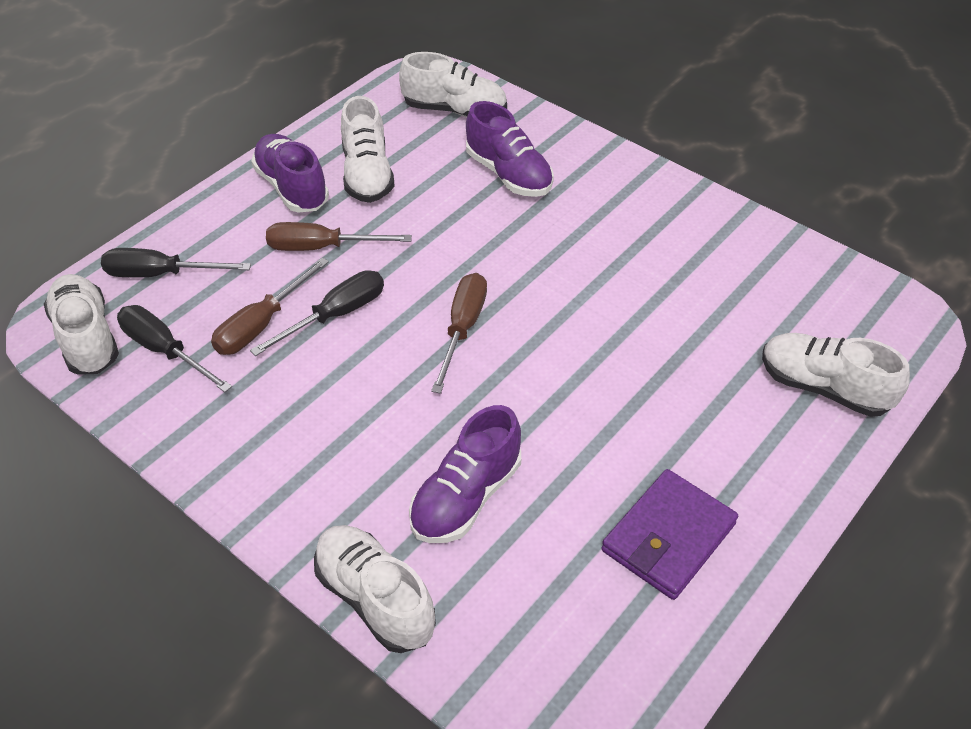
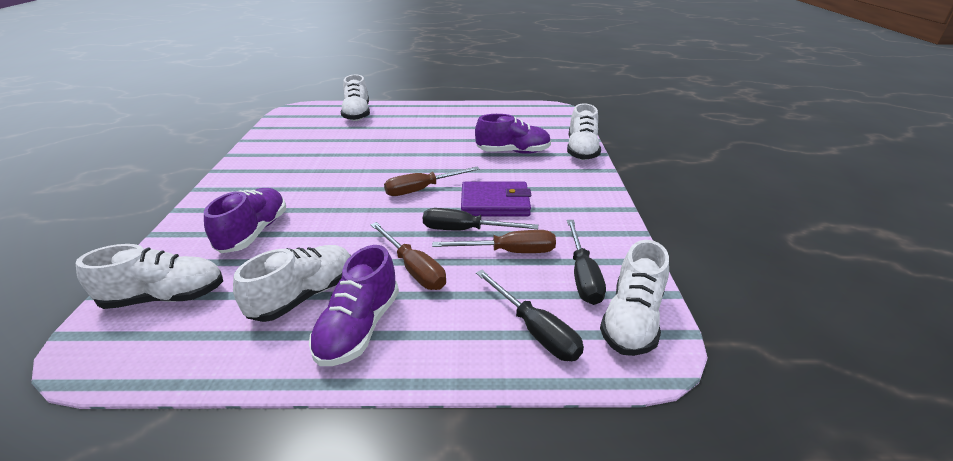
camera: 130 degrees left, 15 degrees down
(455, 110) = (165, 297): white shoe -> white shoe turned 105 degrees clockwise
(668, 537) = (469, 118): purple wallet -> purple wallet (495, 203)

